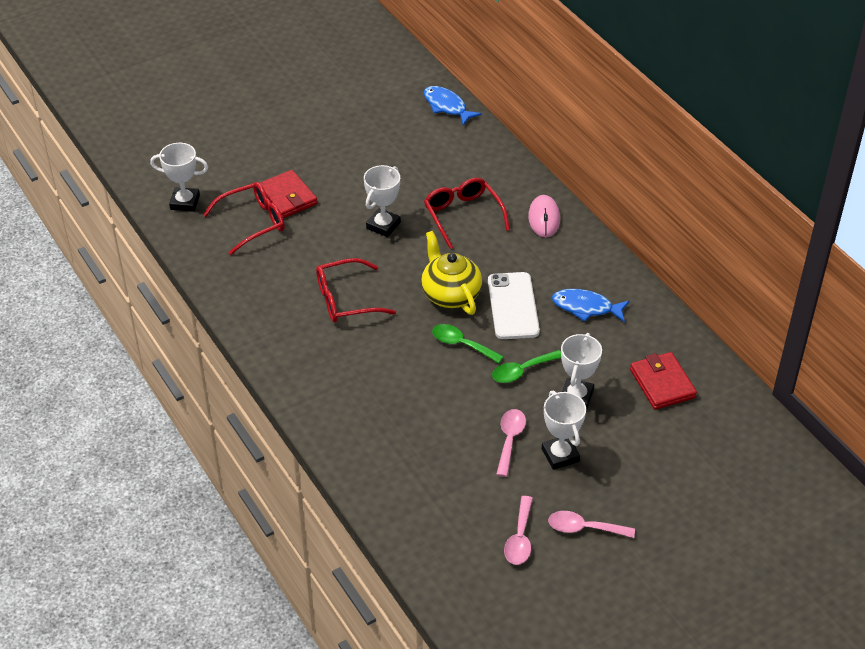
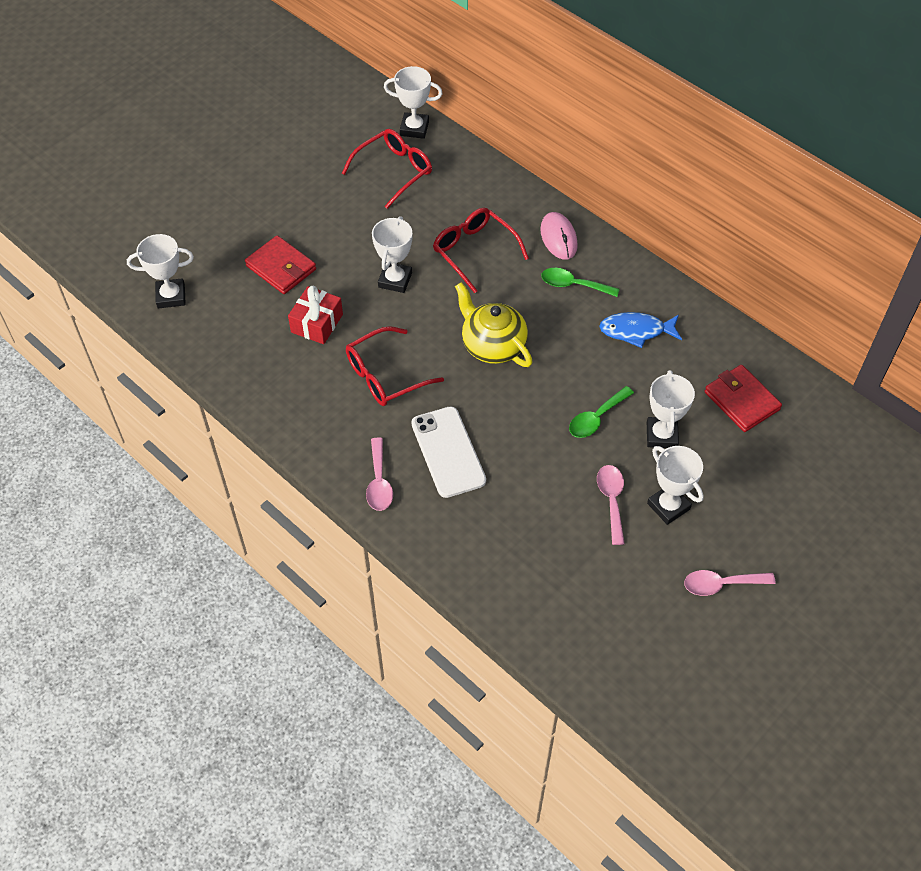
camera: 15 degrees left, 10 degrees up
(252, 222) = (253, 305): red glasses -> red glasses (394, 171)
(302, 247) = (317, 323): none -> red gift
(447, 106) = (414, 128): blue fish -> white trophy
(461, 344) = (524, 401): green spoon -> green spoon (573, 285)
(513, 306) = (561, 345): white phone -> white phone (448, 452)
(520, 538) = (661, 612): pink spoon -> pink spoon (379, 482)

